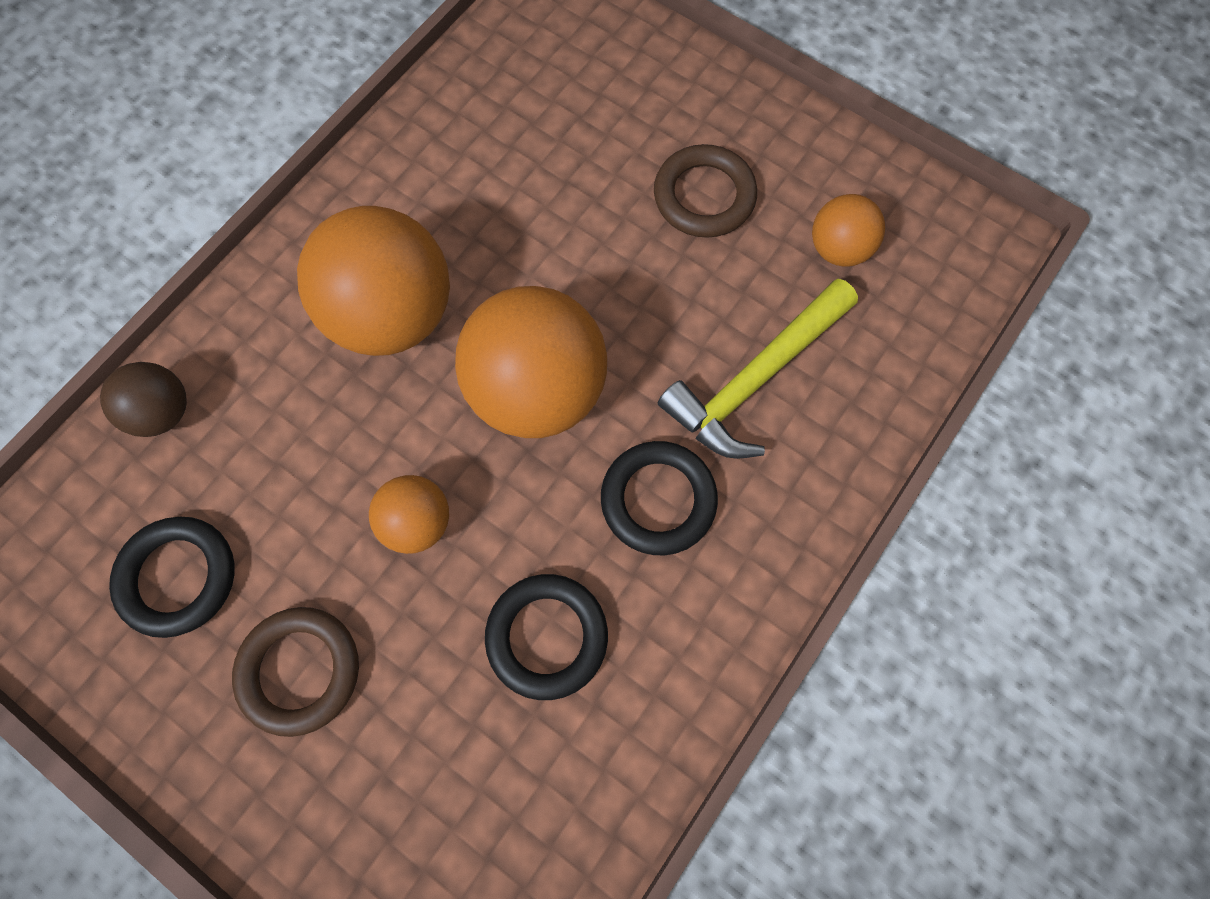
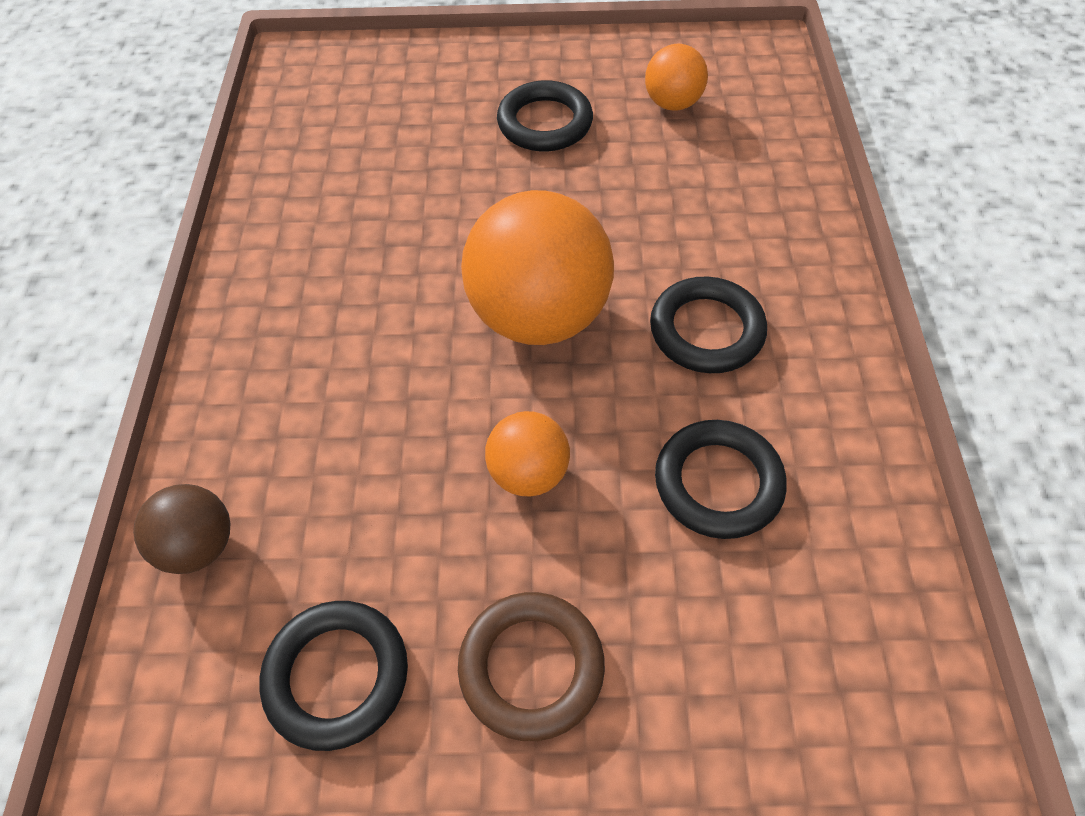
camera: 35 degrees left, 15 degrees down
(393, 315) = (363, 337): orange ball -> none
(704, 196) = (545, 123): brown ring -> black ring
(755, 379) = (696, 211): yellow hammer -> none

